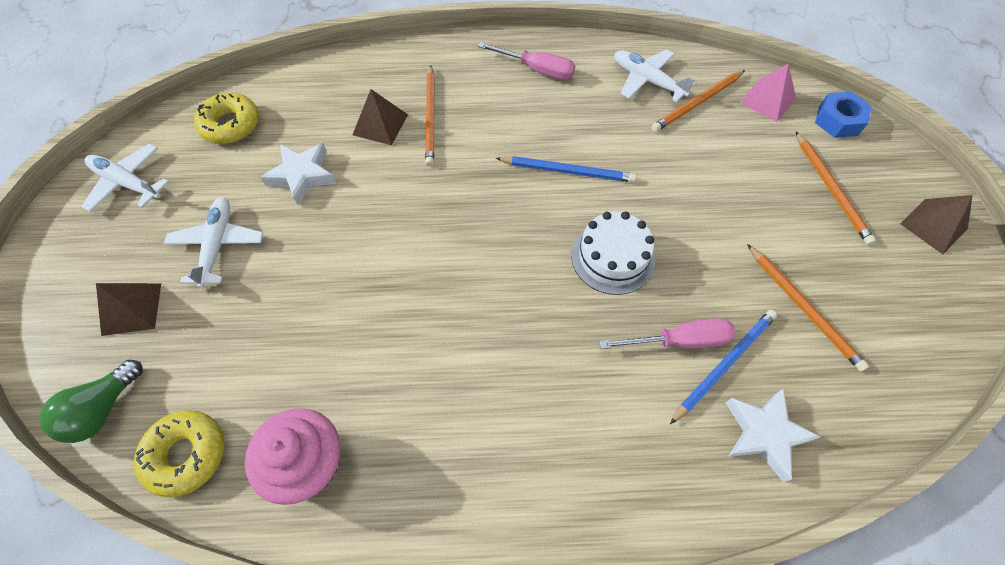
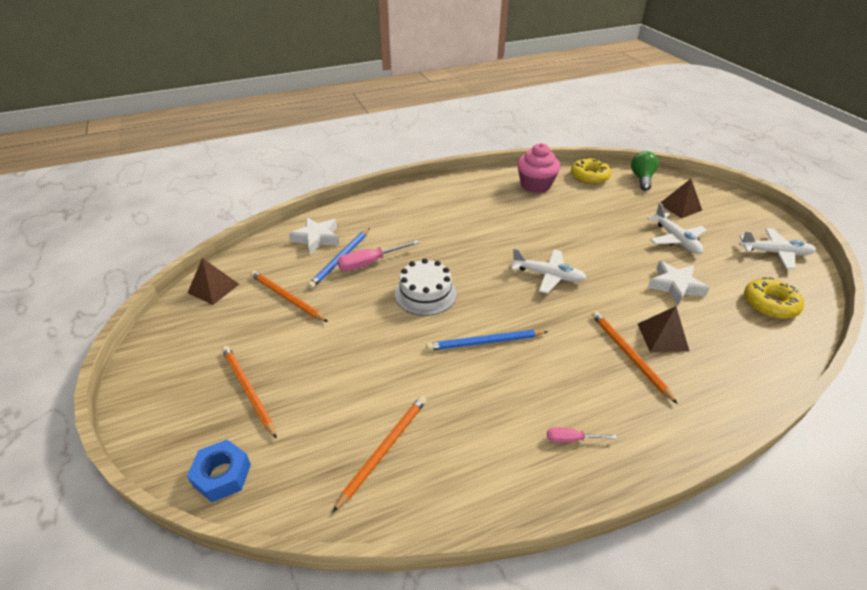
camera: 160 degrees right, 20 degrees down
(537, 70) = (571, 439): pink screwdriver -> pink screwdriver, size x0.58
(647, 80) = (446, 463): white plane -> white plane (548, 275)
(767, 100) = (303, 480): pink pyramid -> none
(933, 226) = (160, 382): brown pyramid -> brown pyramid (213, 288)

